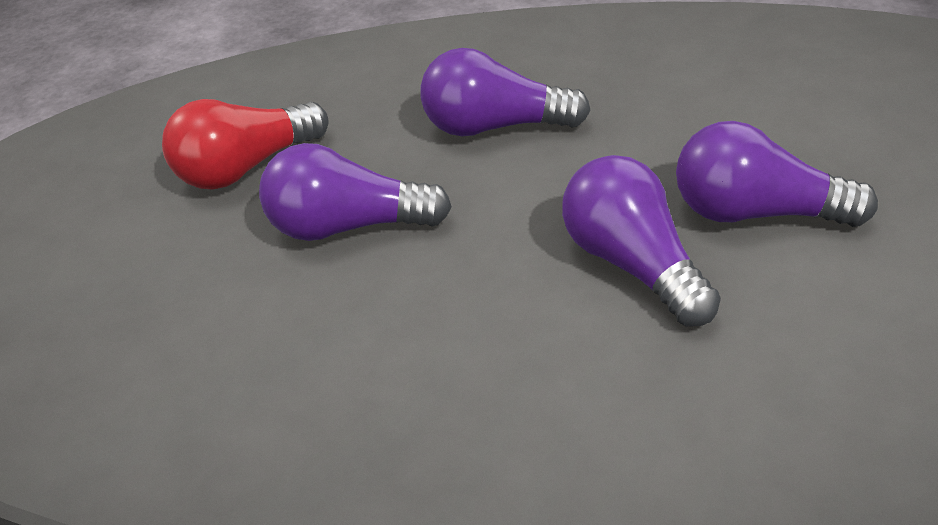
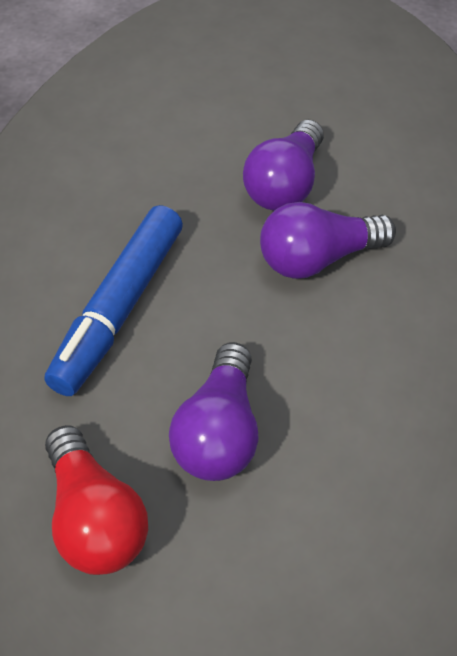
camera: 85 degrees left, 10 degrees up
(495, 127) = (119, 309): purple light bulb -> blue marker

